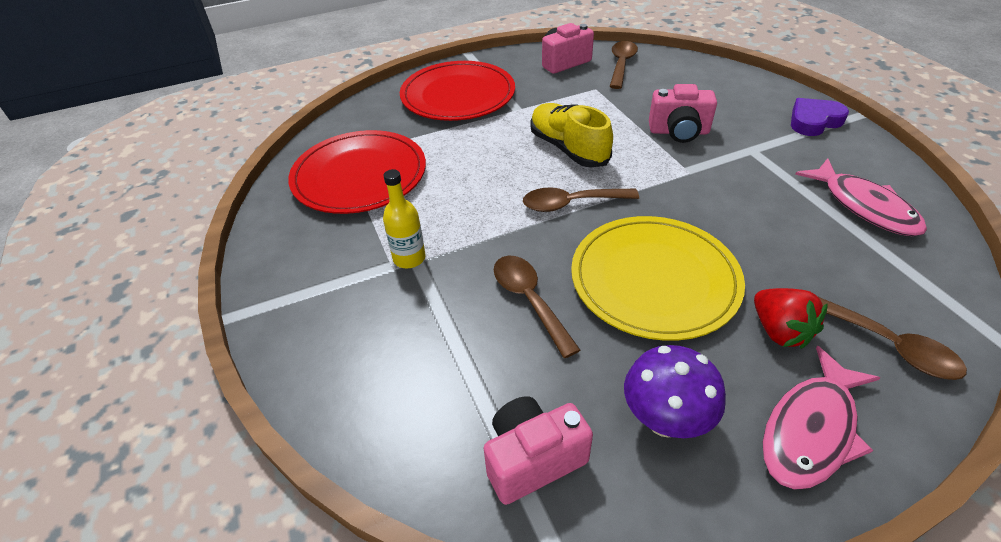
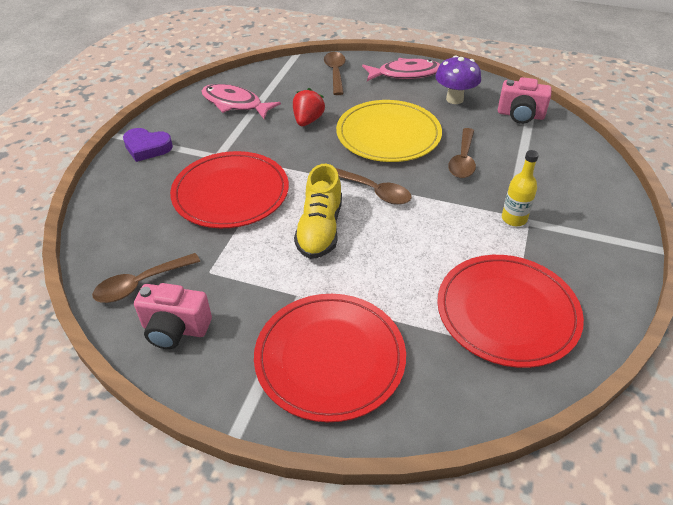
camera: 140 degrees left, 0 degrees up
(679, 132) = (231, 193): pink camera -> red plate
(779, 331) = (367, 94): red strawberry -> red strawberry (308, 121)
(864, 206) = (235, 104): pink fish -> pink fish turned 75 degrees counterclockwise

